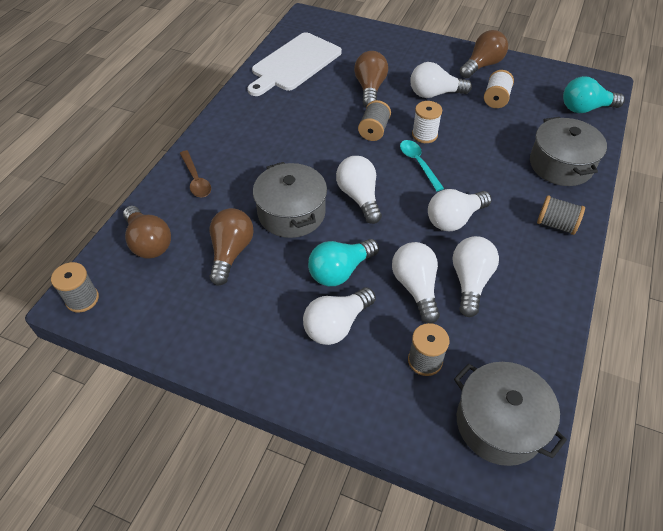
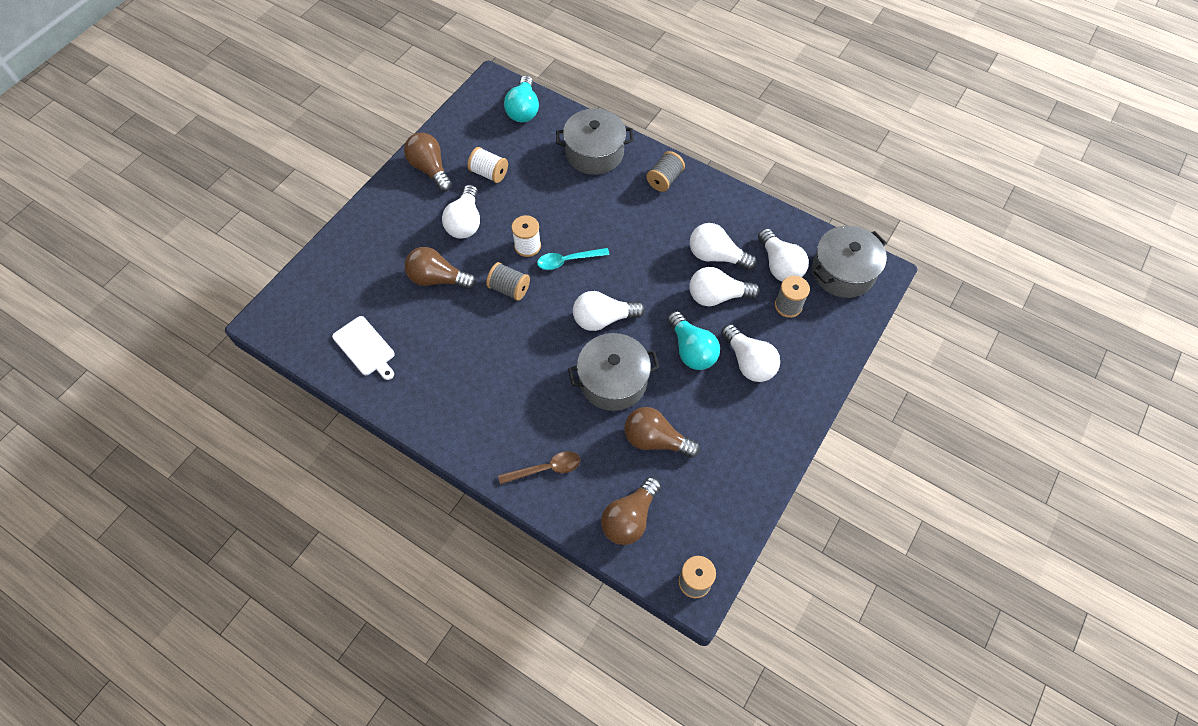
camera: 80 degrees left, 10 degrees up
(148, 242) = (630, 518): brown light bulb -> brown light bulb turned 150 degrees clockwise
(294, 64) = (365, 348): white cutting board -> white cutting board, size x0.57
(454, 219) = (645, 250): white light bulb -> white light bulb (779, 265)

